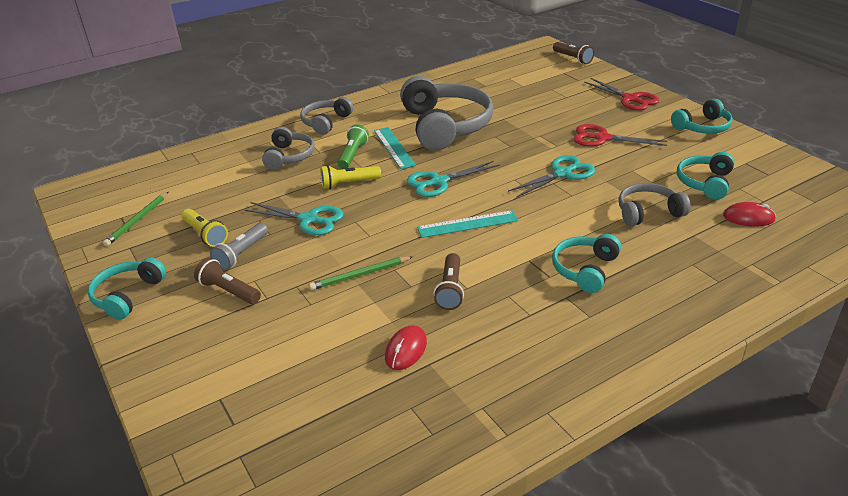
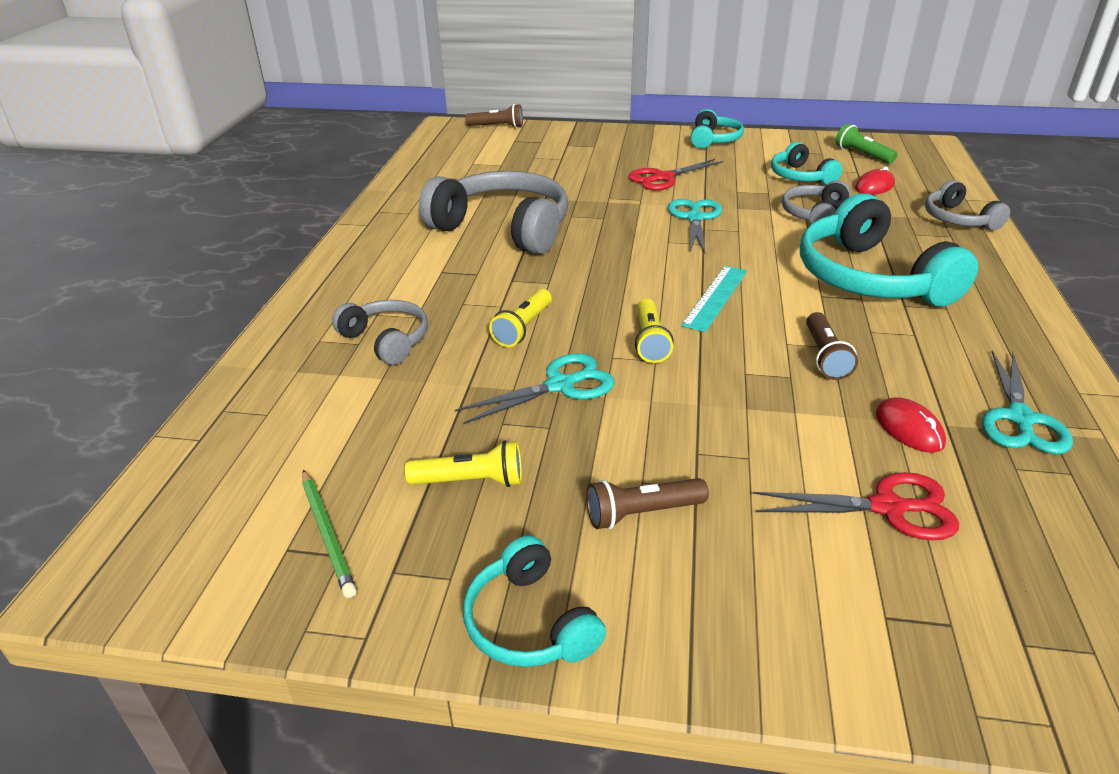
camera: 50 degrees left, 0 degrees up
(241, 254) = (565, 468): grey flashlight -> none
(326, 122) = (354, 285): grey headphones -> grey headphones (958, 219)
(353, 155) = (463, 300): green flashlight -> green flashlight (862, 155)
(360, 275) = (730, 399): green pencil -> none
(386, 225) = (650, 341): none -> yellow flashlight
(394, 147) = (493, 271): turquoise ruler -> none
(439, 182) = (610, 278): turquoise scissors -> turquoise scissors (1020, 419)
(450, 289) = (825, 357): brown flashlight -> brown flashlight turned 45 degrees clockwise
(585, 269) = (870, 278): turquoise headphones -> turquoise headphones, size x1.89
(630, 99) = (617, 140): red scissors -> red scissors (888, 507)

